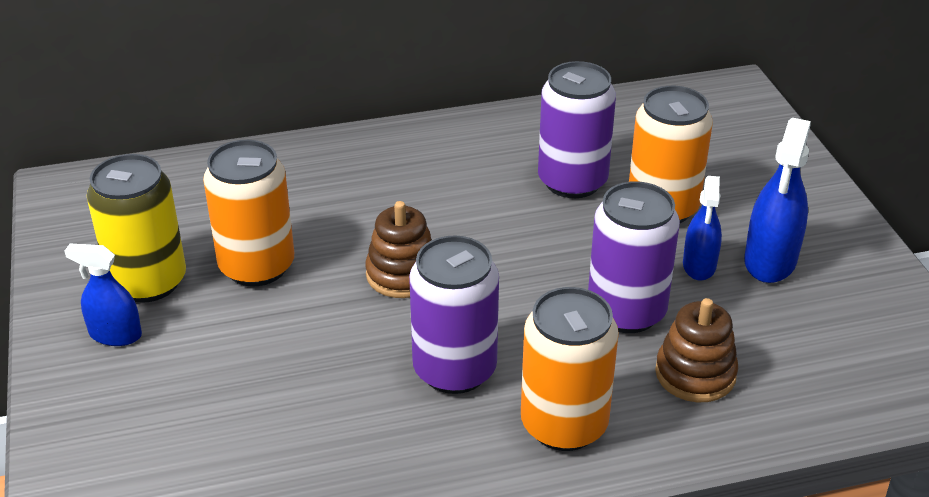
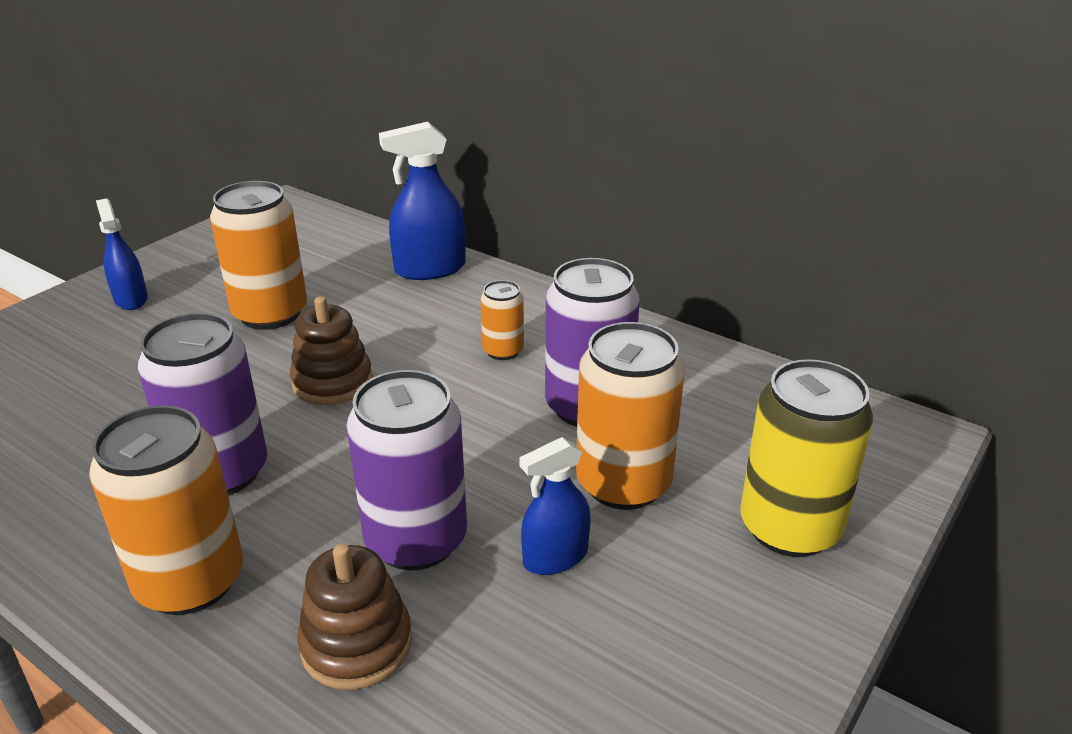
camera: 50 degrees right, 5 degrees down
(148, 282) = (206, 282): yellow can -> yellow can (789, 527)
(463, 182) = (503, 351): none -> orange can
(770, 260) = (633, 612): blue spray bottle -> blue spray bottle (430, 269)

